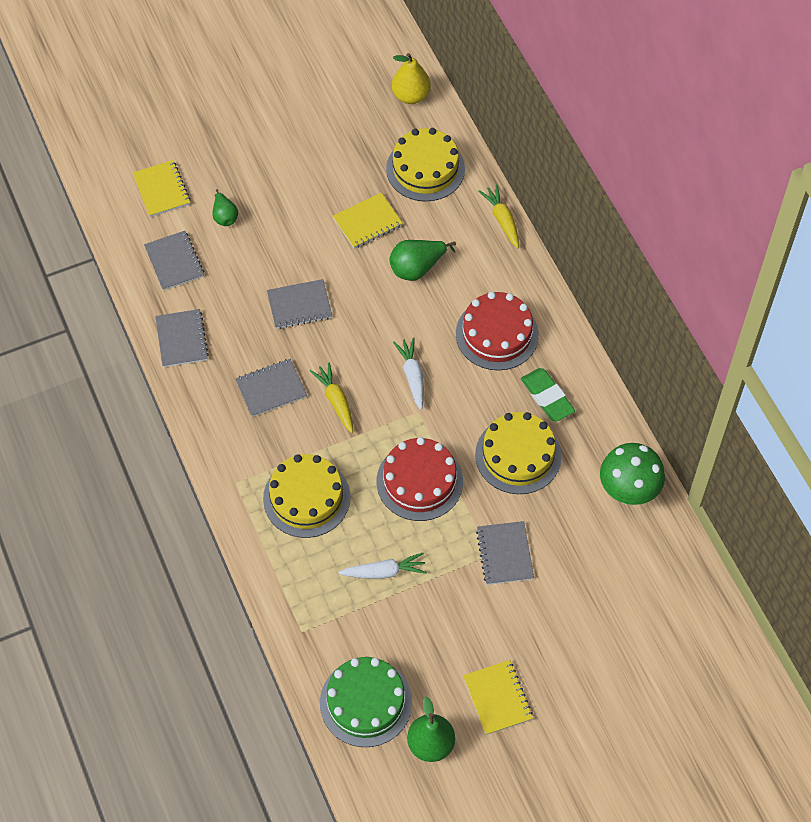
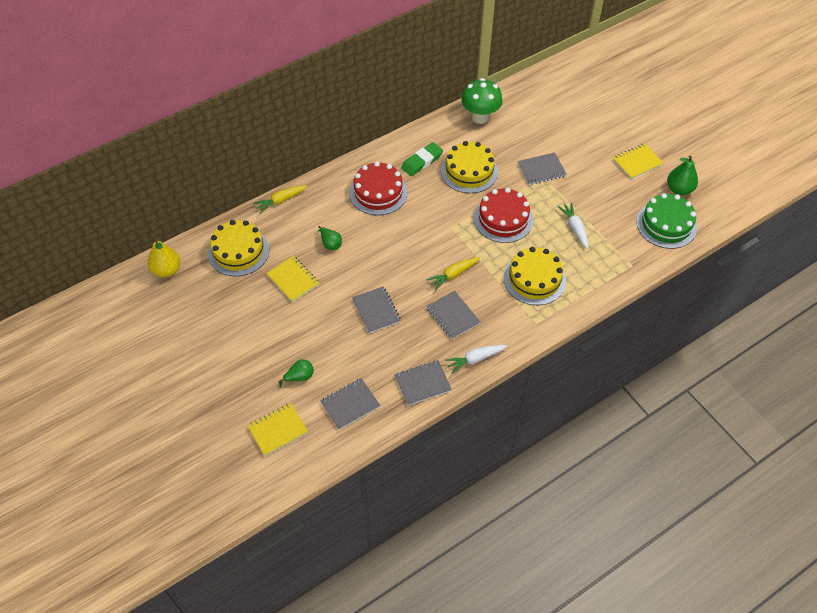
camera: 100 degrees left, 5 degrees down
(412, 376) = (422, 234): white carrot -> white carrot (475, 359)
(417, 268) = (330, 244): green pear -> green pear, size x0.64

